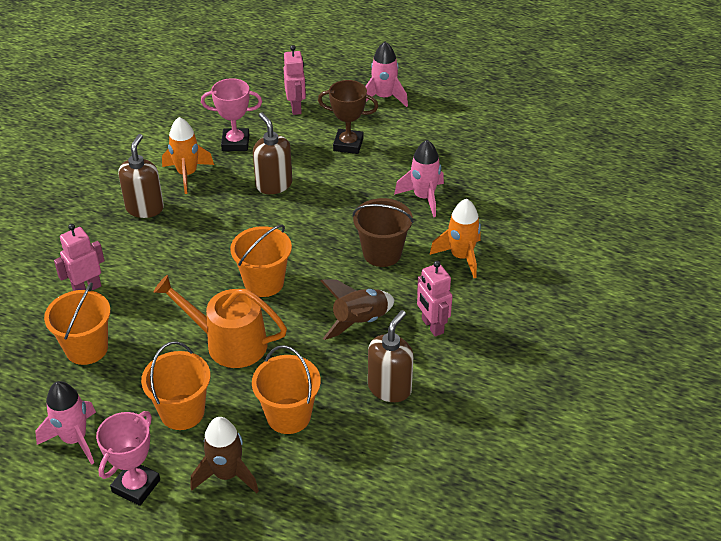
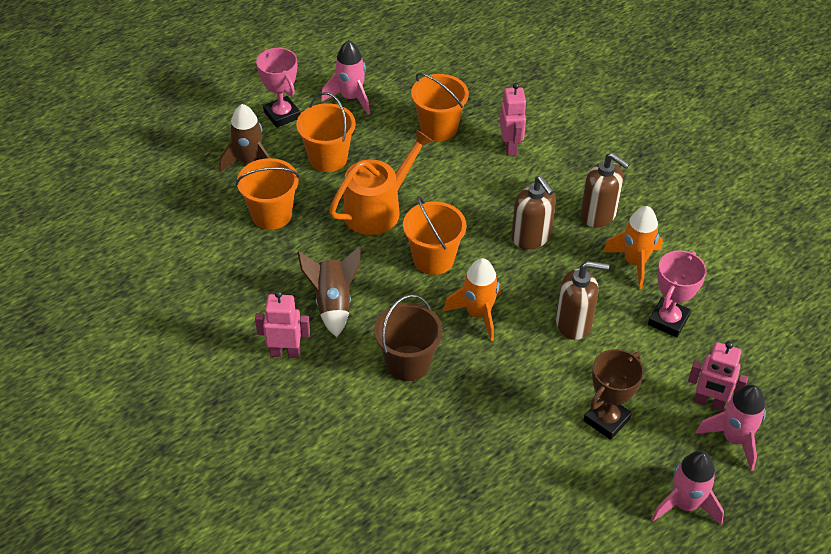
camera: 120 degrees right, 5 degrees up
(390, 388) = (244, 288): brown soap dispenser -> brown soap dispenser (531, 237)
(424, 197) = (467, 443): pink rocket -> pink rocket (734, 439)
(461, 257) = (354, 426): orange rocket -> orange rocket (478, 314)

